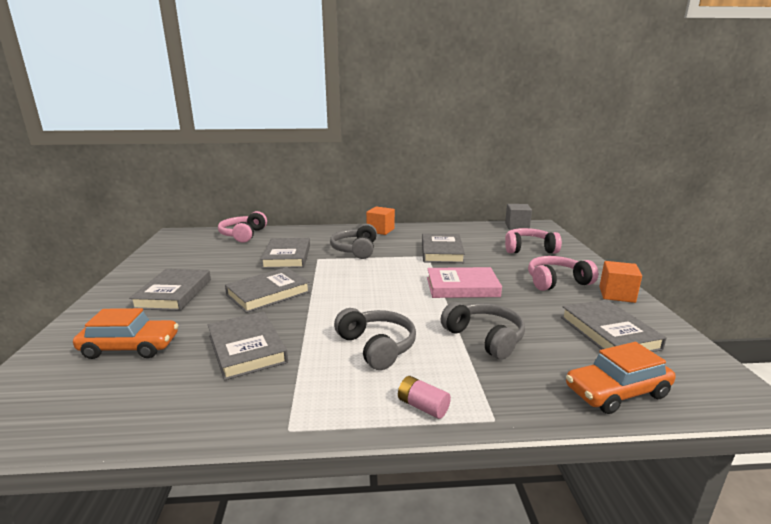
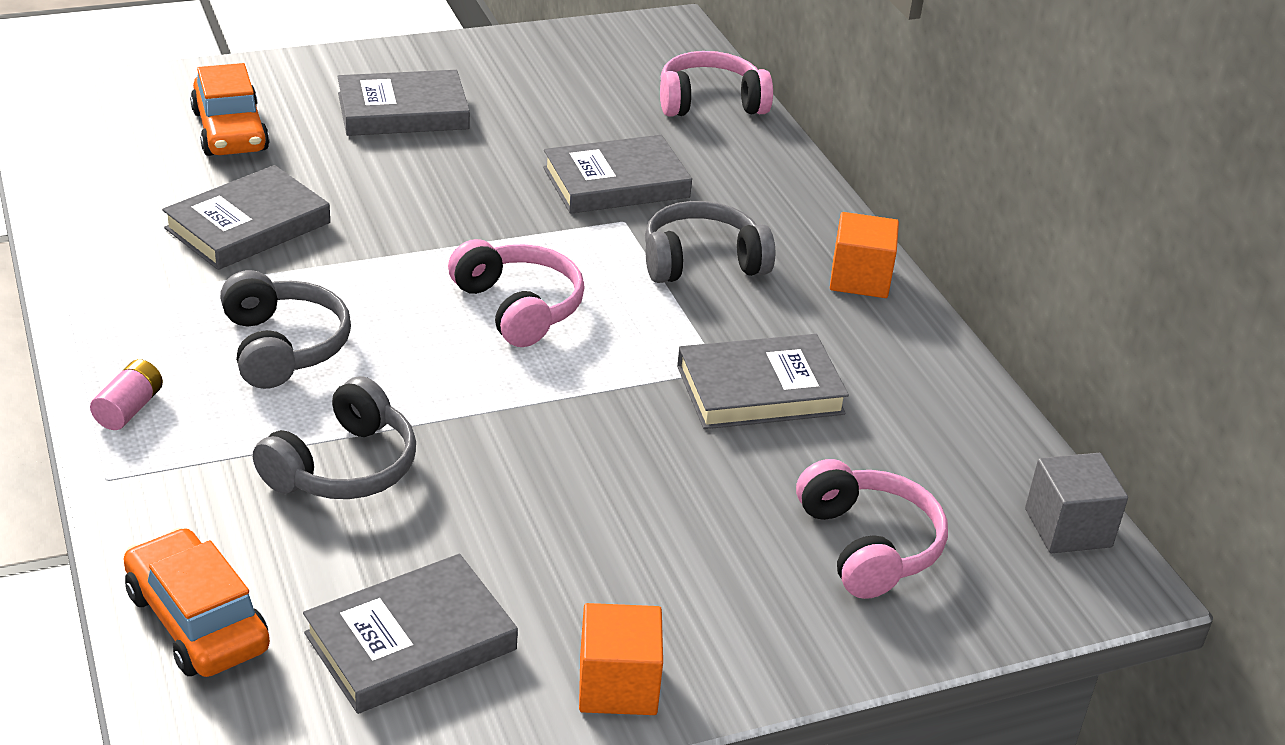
camera: 70 degrees right, 15 degrees up
(268, 293) = (437, 200): grey book -> none
(377, 346) = (283, 347): grey headphones -> grey headphones turned 60 degrees counterclockwise
(462, 287) = (560, 431): pink book -> none
(556, 281) = (654, 584): pink headphones -> pink headphones (518, 307)

